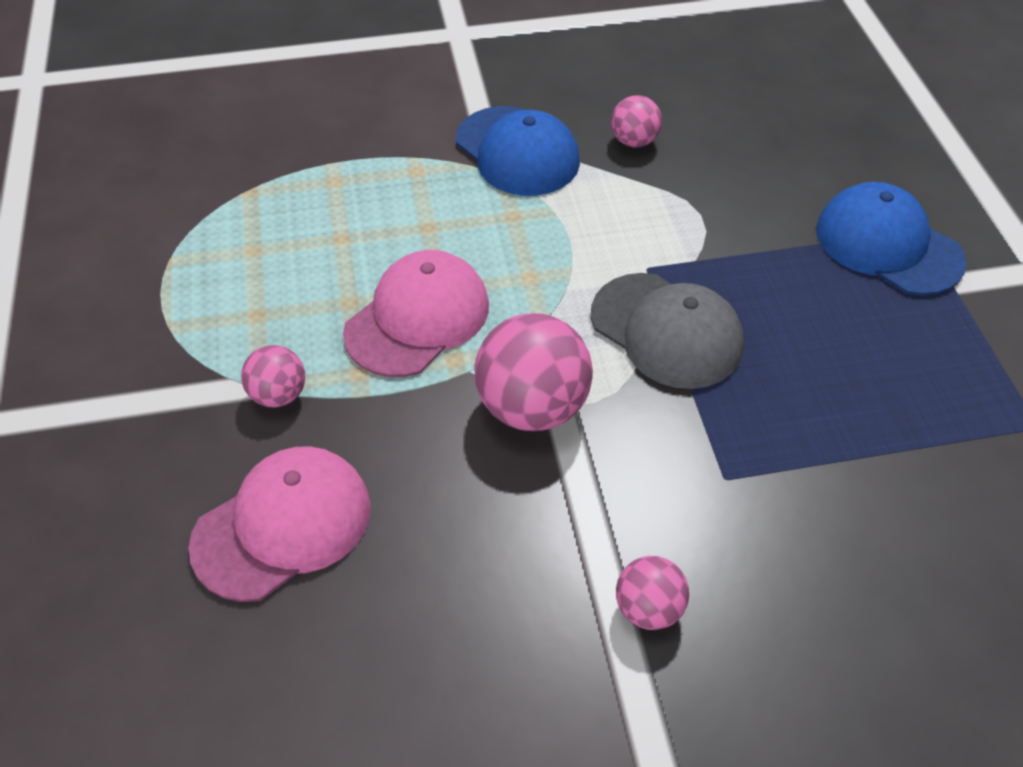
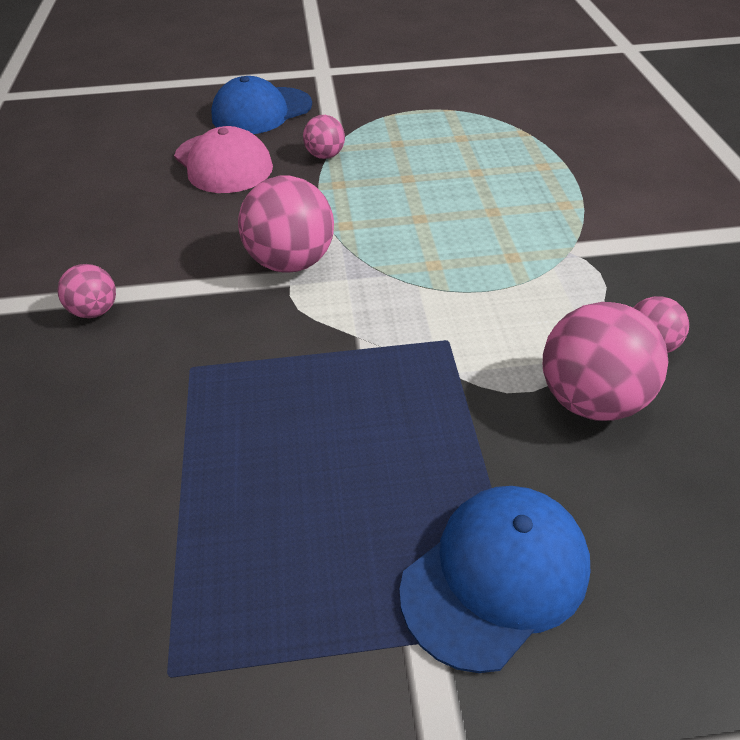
camera: 95 degrees right, 5 degrees down
(418, 318) = (389, 208): pink cap -> none
(517, 151) = (607, 262): blue cap -> blue cap (261, 111)
(666, 331) = (363, 346): grey cap -> none
(704, 181) = (590, 399): none -> pink ball

